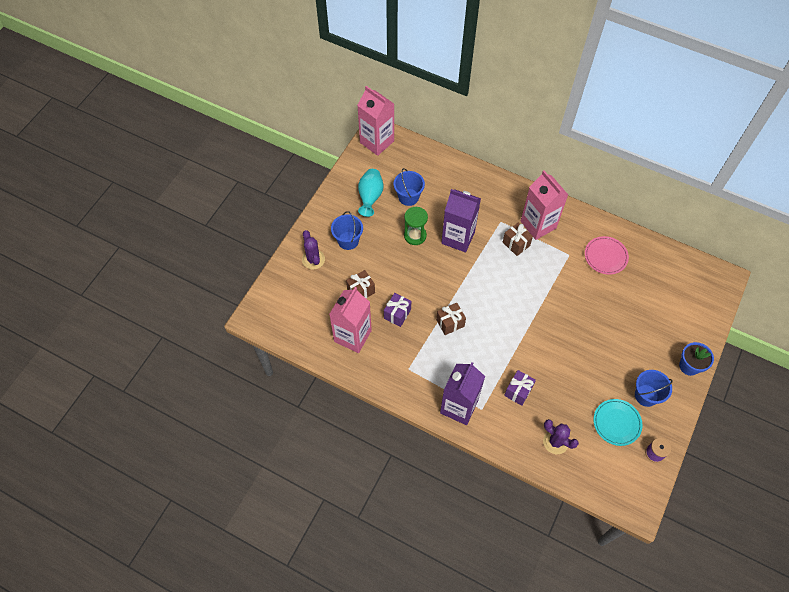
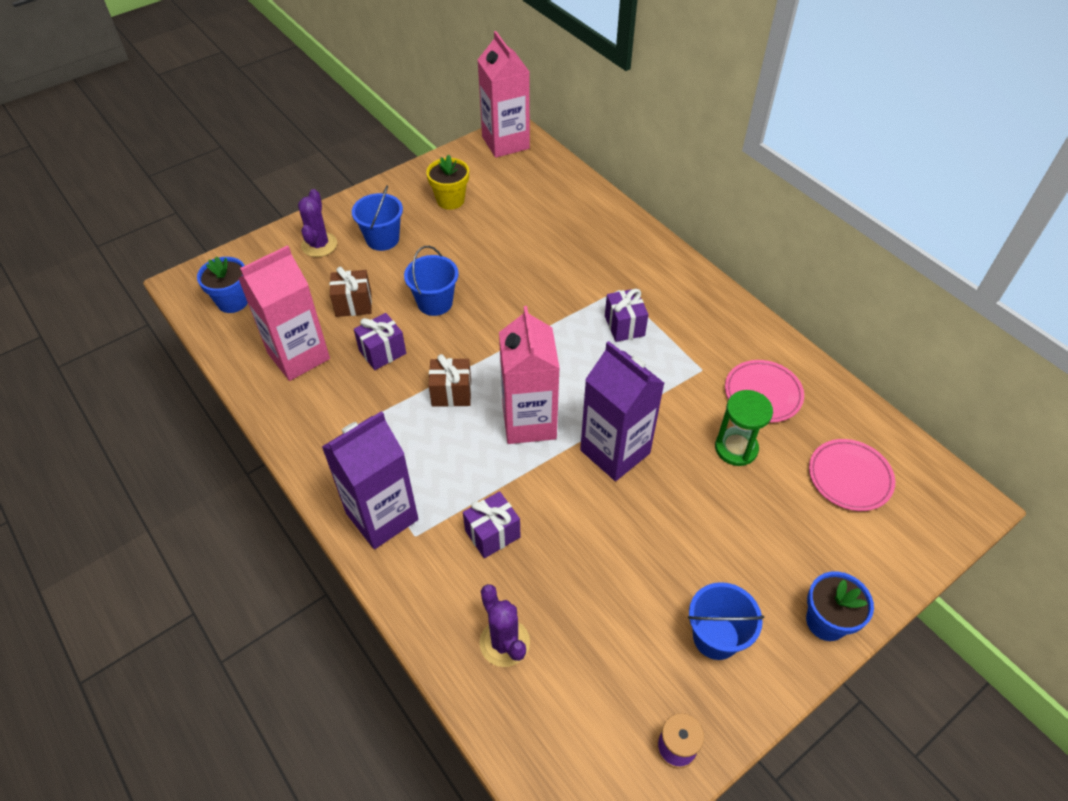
camera: 25 degrees right, 10 degrees down
(289, 318) = (233, 301): none -> blue flower pot
(370, 197) = (450, 200): turquoise vase -> yellow flower pot
(408, 197) = (503, 216): blue bucket -> blue bucket (435, 302)
(415, 235) = (479, 264): green hourglass -> green hourglass (736, 448)
(458, 237) = (540, 288): purple carton -> purple carton (615, 452)
(516, 244) = (624, 326): brown gift -> purple gift
(538, 225) = (676, 313): pink carton -> pink carton (529, 422)
(616, 423) = (634, 660): turquoise plate -> none
(667, 287) = (849, 477): none -> pink plate

